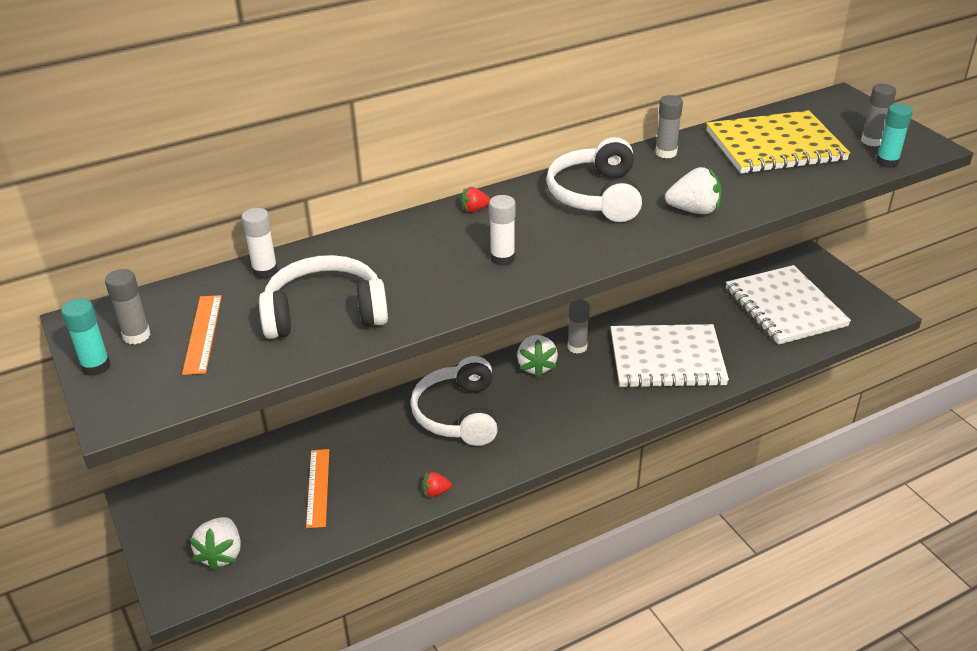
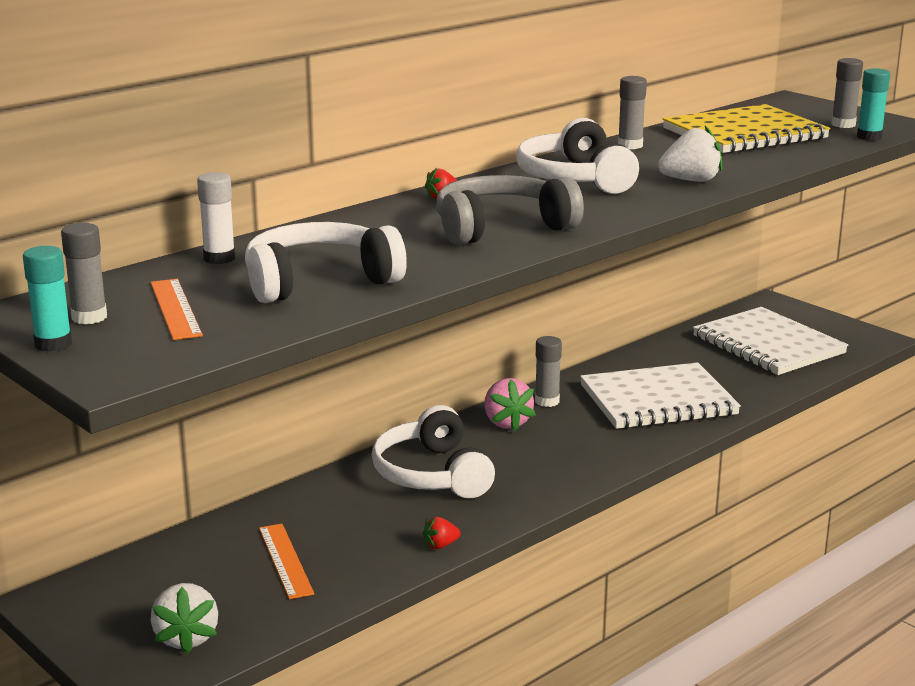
camera: 15 degrees left, 15 degrees down
(502, 258) = (501, 228): white glue stick -> grey headphones
(536, 366) = (506, 423): white strawberry -> pink strawberry

